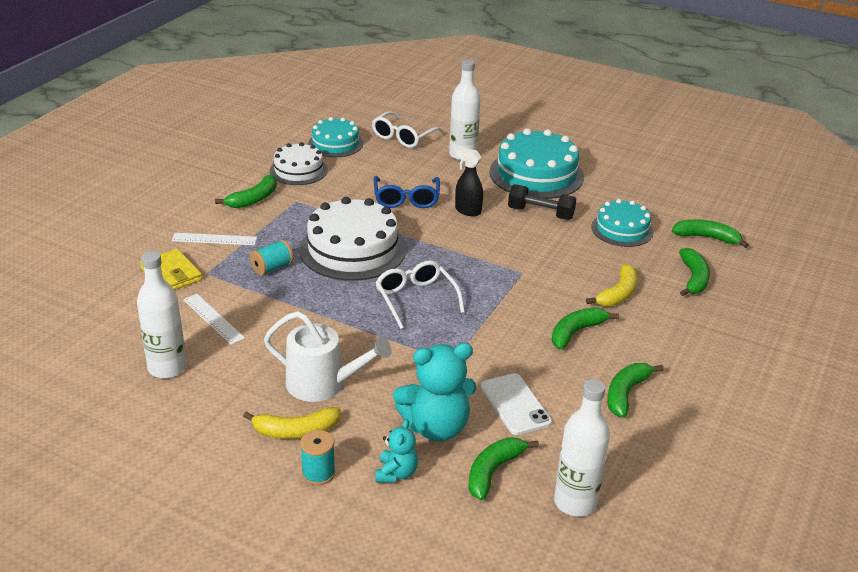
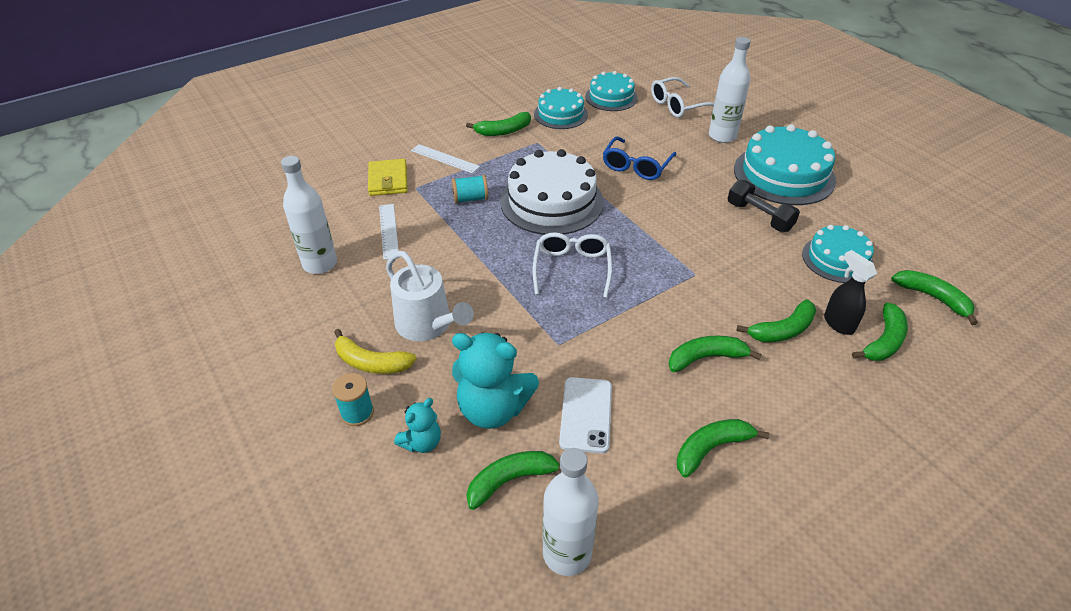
camera: 30 degrees right, 10 degrees up
(298, 170) = (560, 114): white cake -> turquoise cake
(467, 211) = (686, 193): black spray bottle -> black spray bottle (838, 323)
(618, 294) = (782, 330): yellow banana -> green banana

